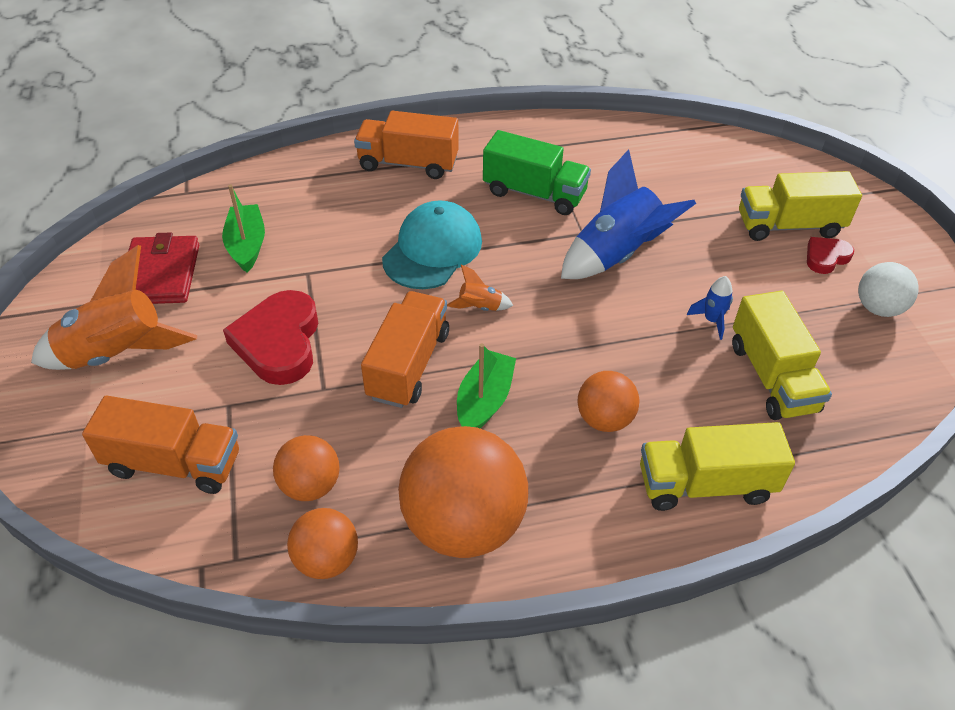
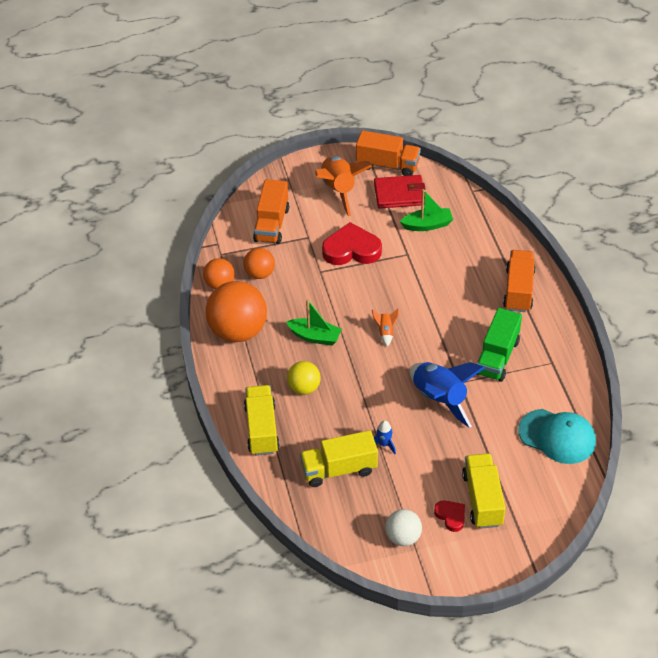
camera: 90 degrees right, 0 degrees up
(408, 365) = (338, 304): orange truck -> orange truck (388, 165)
(433, 250) = (433, 308): turquoise cap -> turquoise cap (557, 436)
(604, 419) = (304, 388): orange ball -> yellow ball

